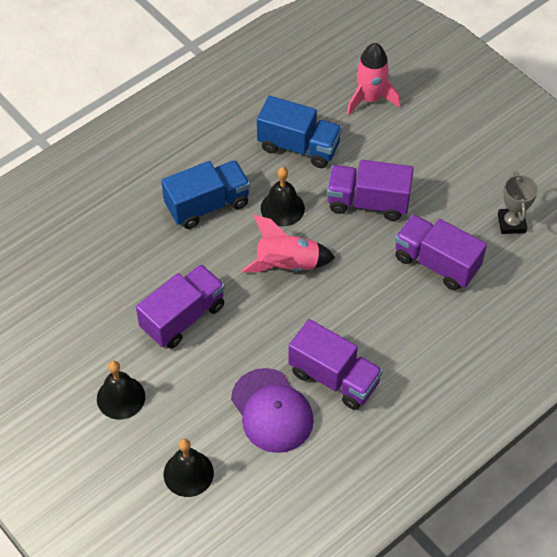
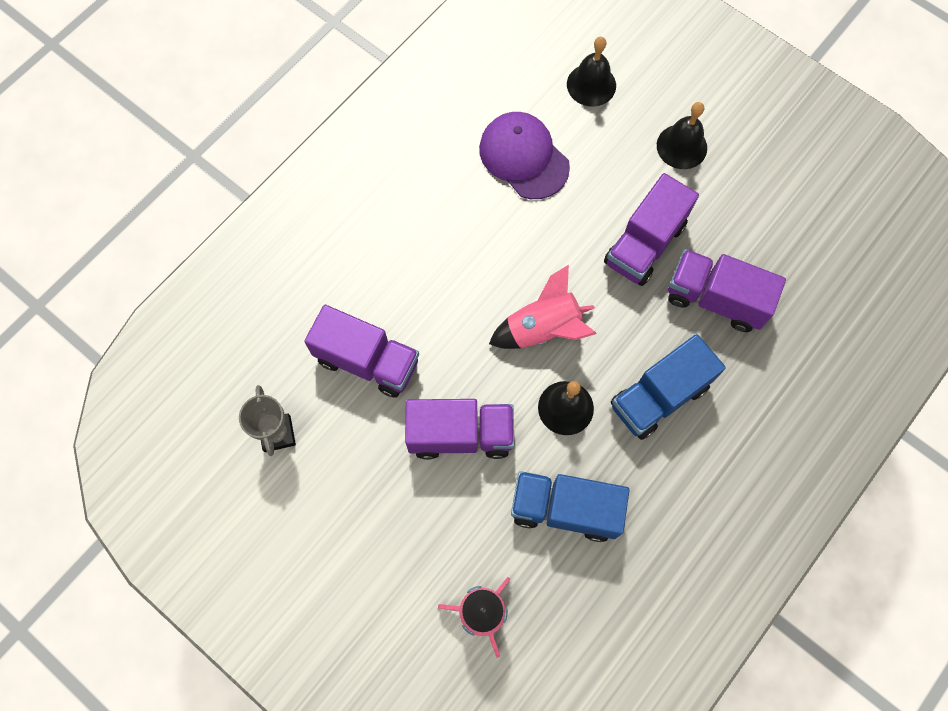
camera: 170 degrees right, 15 degrees up
(334, 377) = (466, 202): purple truck -> purple truck (715, 299)

